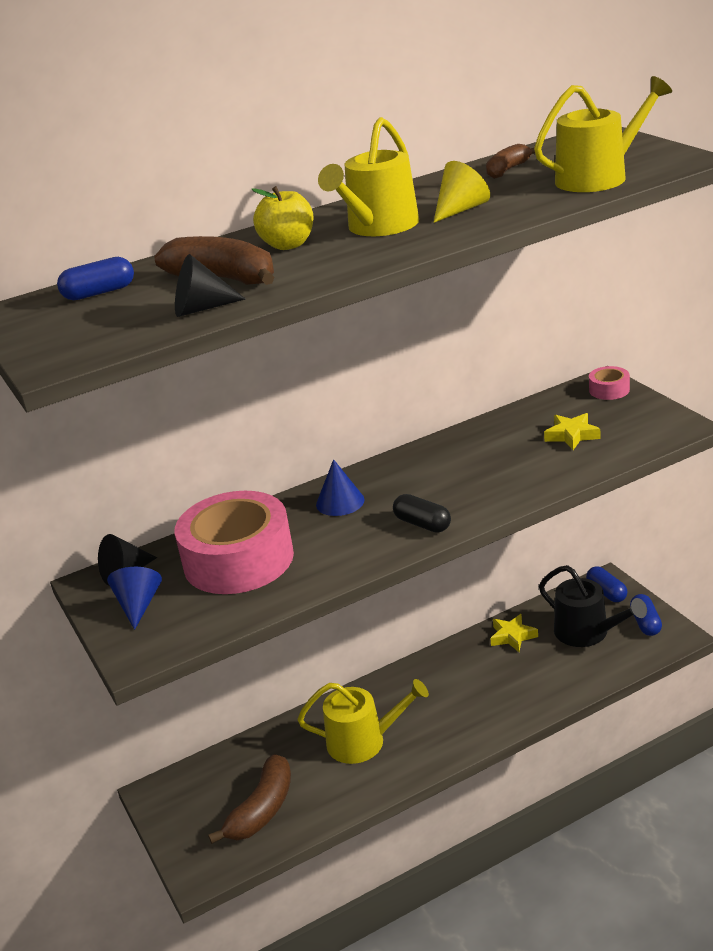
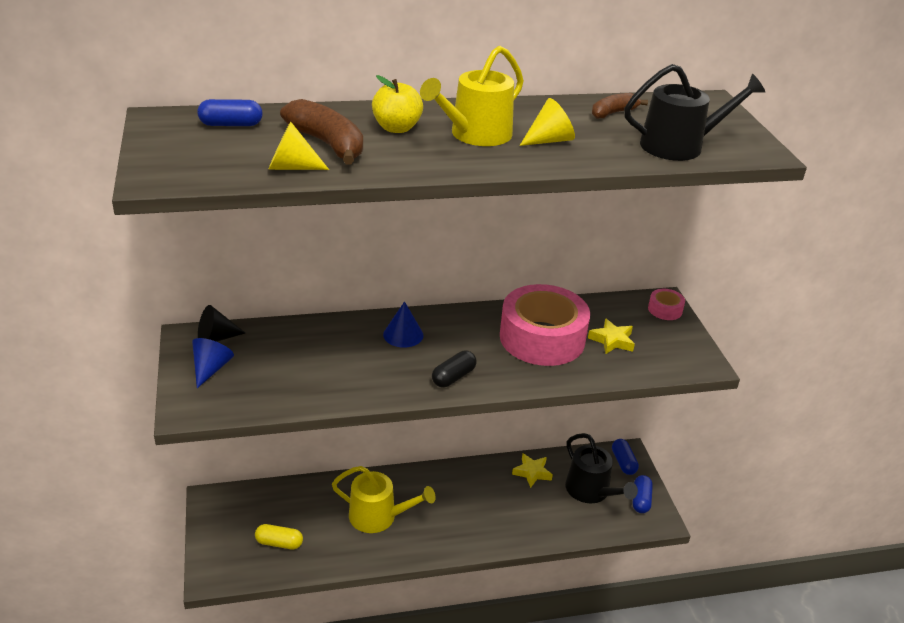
camera: 10 degrees right, 5 degrees up
(201, 308) = (291, 167): black cone -> yellow cone
(238, 560) = (302, 357): pink tape -> pink tape (542, 338)
(262, 810) = (279, 543): brown banana -> yellow capsule
(422, 524) = (453, 377): black capsule -> black capsule turned 75 degrees clockwise
(598, 177) = (679, 146): yellow watering can -> black watering can

